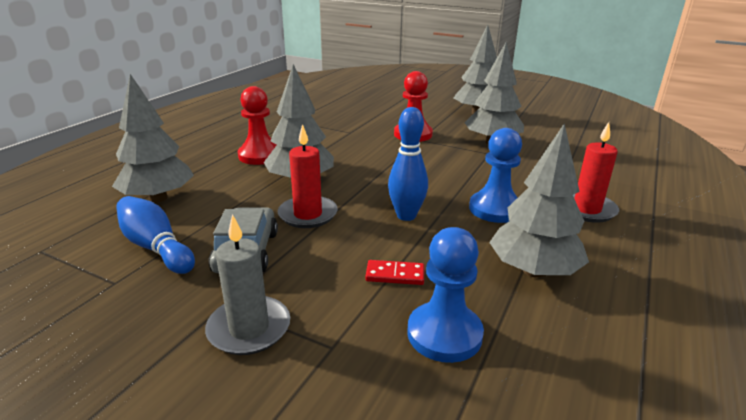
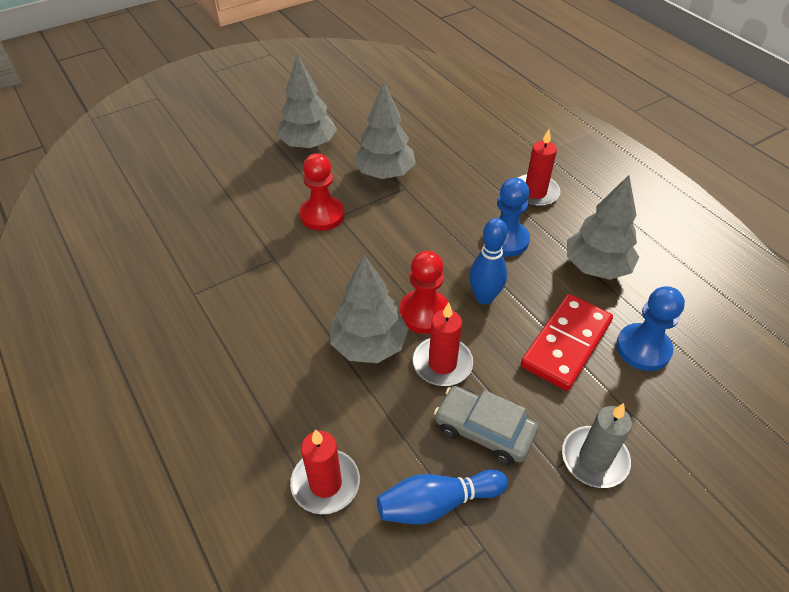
camera: 60 degrees left, 20 degrees up
(158, 198) = (325, 483): grey tree -> red candle
(260, 155) = (277, 359): red pawn -> red pawn (424, 313)
(395, 275) = (566, 344): red domino -> red domino, size x2.21

